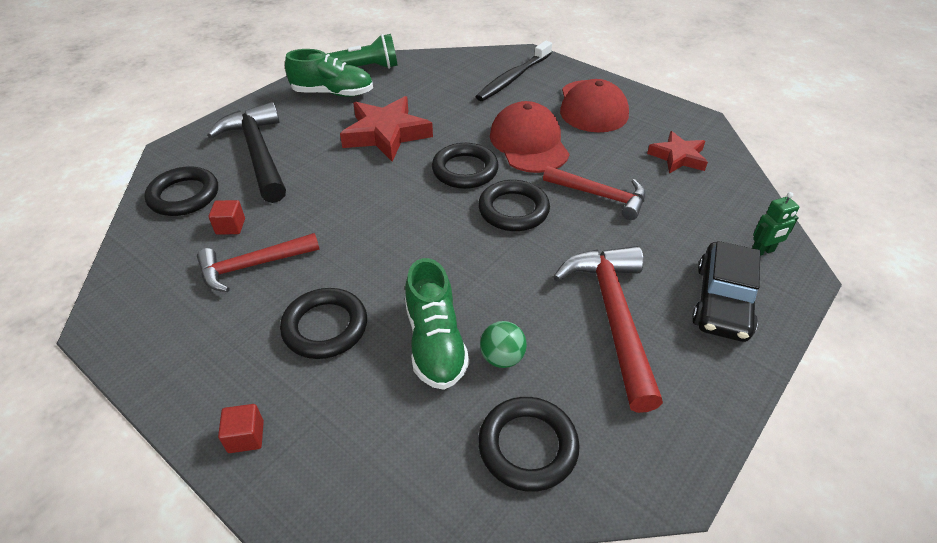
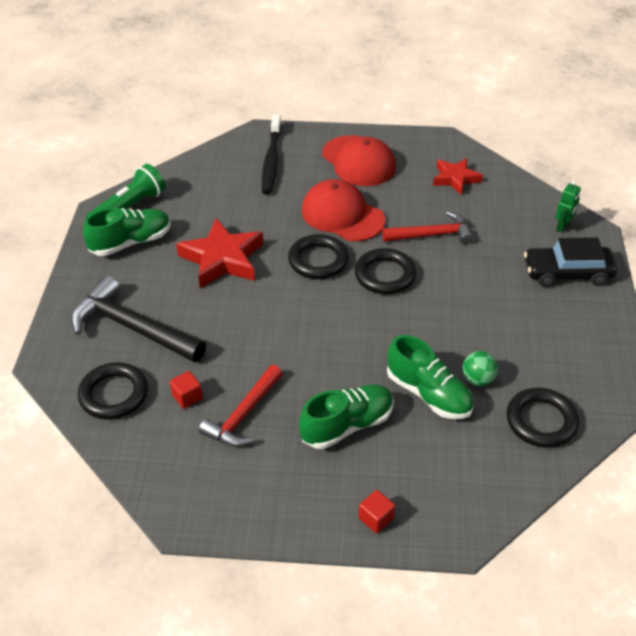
camera: 35 degrees left, 0 degrees up
(325, 327) = (347, 425): black ring -> green shoe
(613, 317) = (517, 317): red hammer -> none
(722, 301) = (567, 273): black car -> black car turned 105 degrees clockwise

